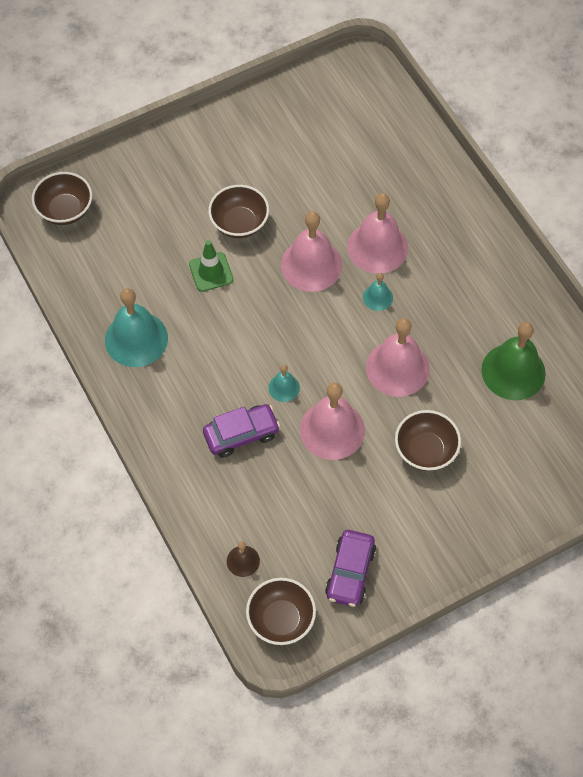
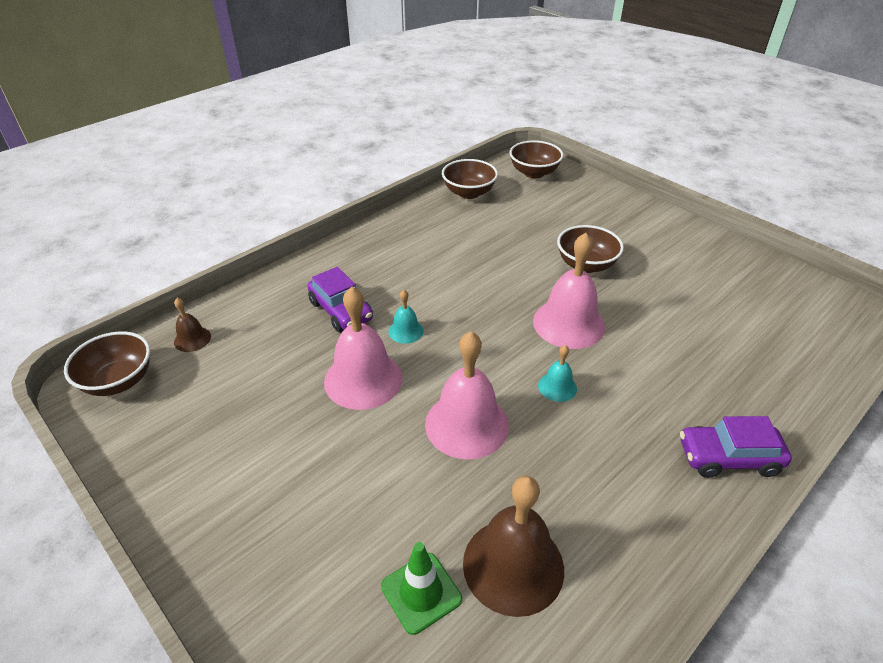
camera: 75 degrees right, 20 degrees down
(136, 339) = (425, 229): turquoise bell -> none
(211, 272) = (519, 258): green traffic cone -> green traffic cone (421, 592)
(350, 572) = (174, 431): purple car -> purple car (728, 458)
(377, 247) = (626, 374): pink bell -> none
(425, 450) = (354, 477): brown bowl -> brown bowl (469, 193)
(513, 371) = (513, 565): green bell -> brown bell

